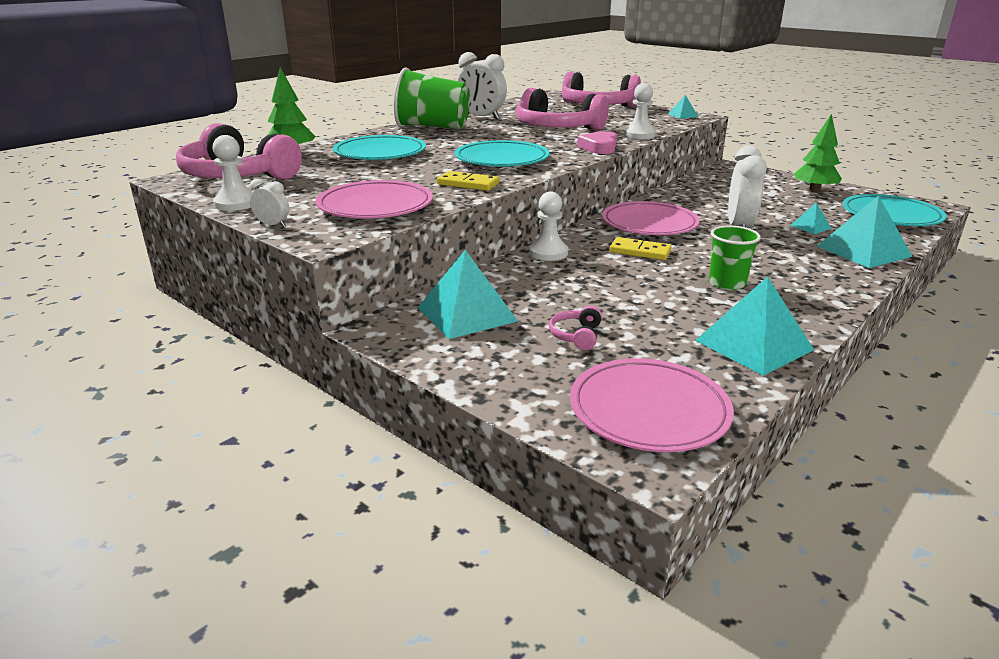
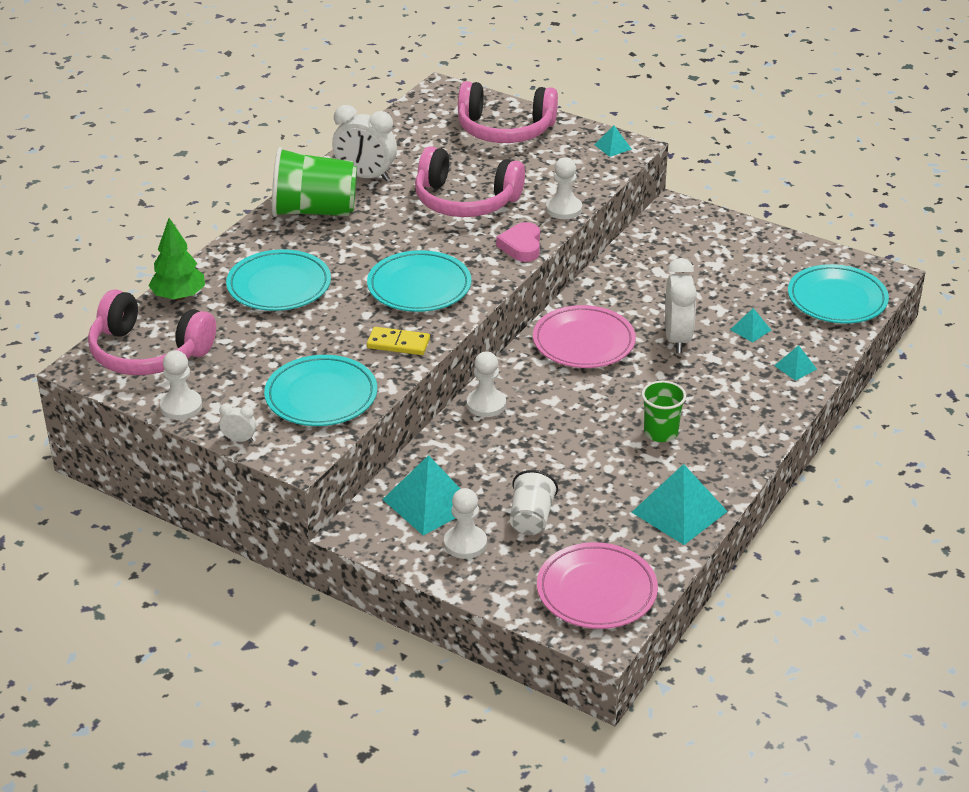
camera: 10 degrees left, 10 degrees up
(375, 206) = (321, 396): pink plate -> turquoise plate
(494, 350) = (465, 543): none -> white pawn
(576, 336) = (531, 518): pink headphones -> white cup
(640, 251) = (577, 392): yellow domino -> none
(814, 191) = (765, 255): green tree -> none
(863, 251) = (795, 367): turquoise pyramid -> turquoise pyramid, size x0.49

